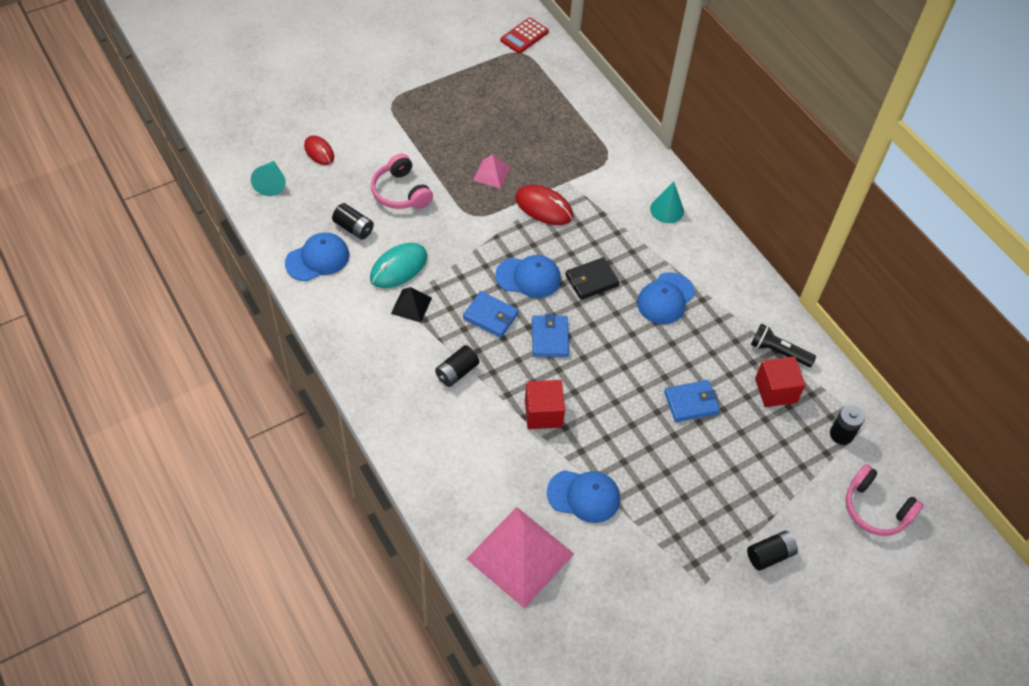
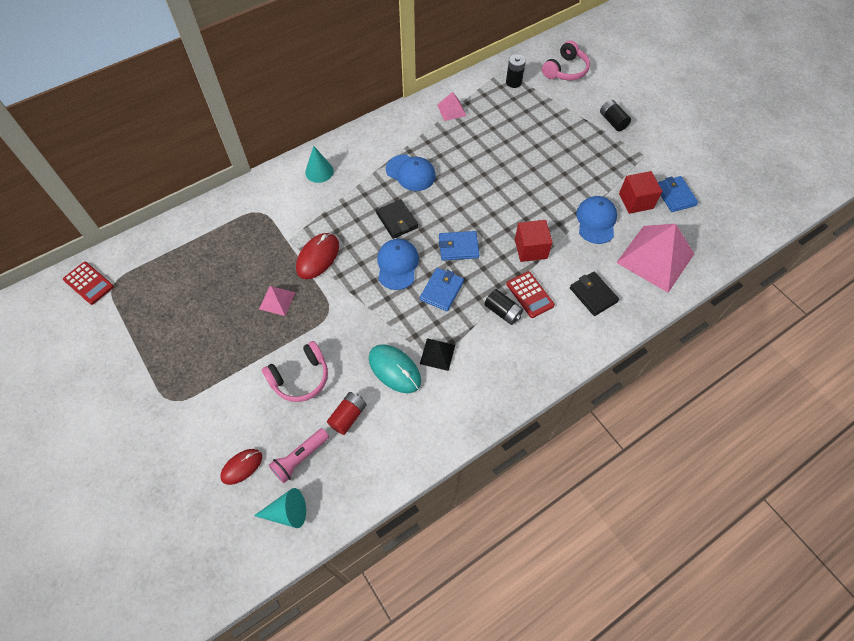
camera: 90 degrees left, 5 degrees up
(317, 259) = (389, 446): blue cap -> none
(319, 192) = (300, 458): none -> pink flashlight
(354, 228) = (348, 416): black battery -> red battery
(470, 470) = (593, 295): none -> black wallet
(477, 403) = (530, 294): none -> red calculator
(691, 402) = (503, 159): blue wallet -> blue wallet (675, 196)
(775, 390) = (485, 113): red cube -> red cube (636, 201)
(778, 352) = (451, 110): black flashlight -> pink pyramid

